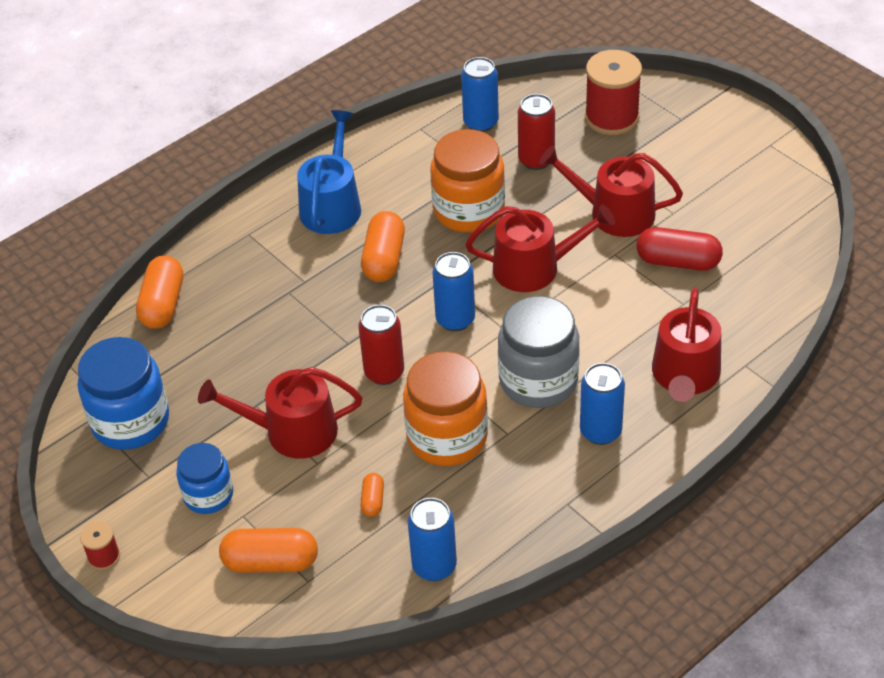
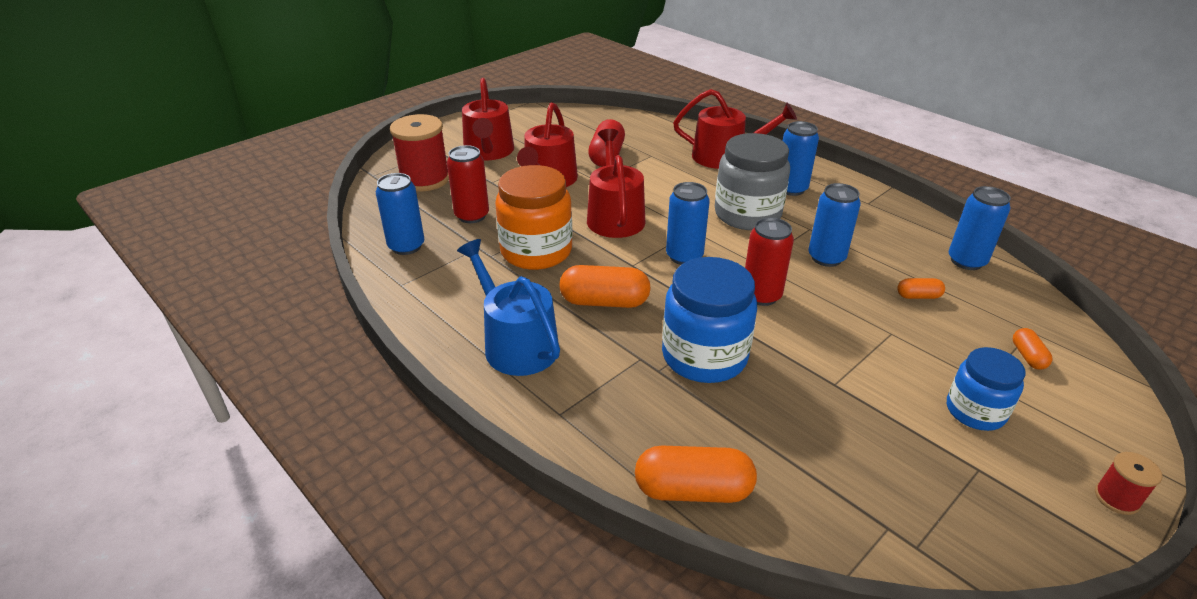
camera: 95 degrees left, 10 degrees down
(130, 421) = (904, 499): blue jar -> blue jar (704, 356)
(271, 562) = (1027, 356): orange capsule -> orange capsule, size x0.51
(292, 431) = (860, 353): red watering can -> red watering can (489, 152)
(332, 205) = (516, 343): blue watering can -> blue watering can turned 45 degrees clockwise
(447, 437) = (826, 258): orange jar -> blue can

